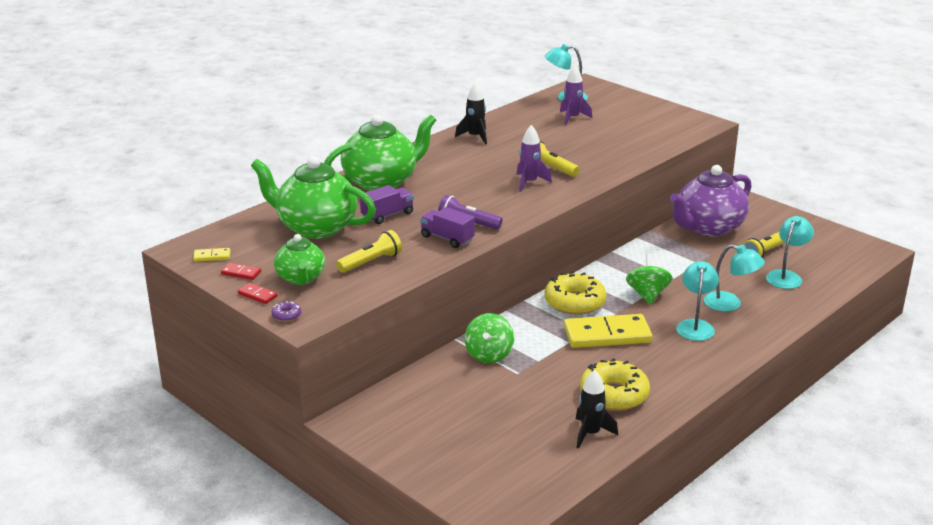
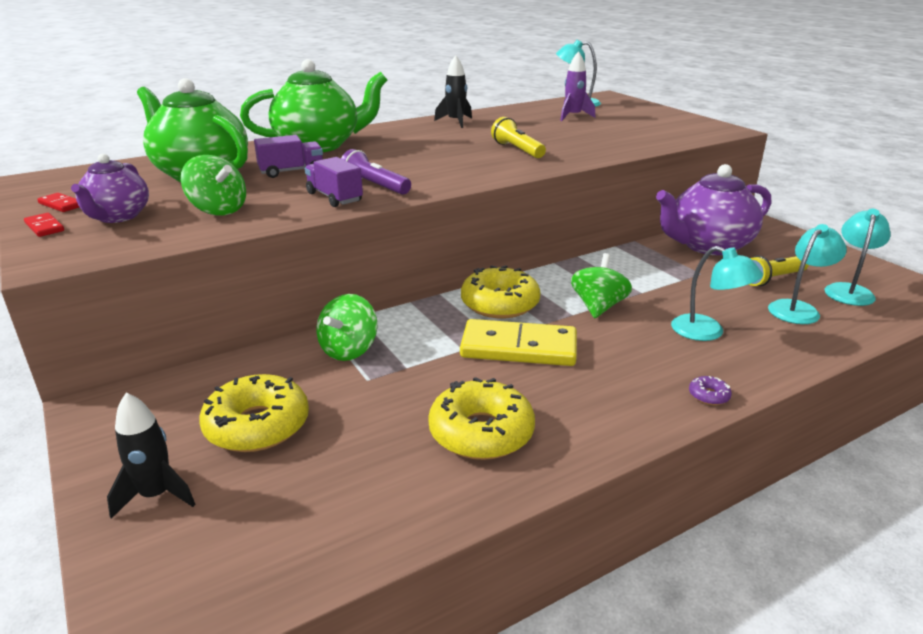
camera: 15 degrees right, 0 degrees up
(212, 256) = (56, 187): yellow domino -> none
(286, 315) = (43, 252): purple donut -> purple donut (708, 396)
(301, 278) = (117, 216): green teapot -> purple teapot
(371, 262) = (218, 210): yellow flashlight -> green spinning top
(468, 414) = (257, 425): none -> yellow donut
(529, 182) = (482, 159): purple rocket -> none
(590, 433) = (408, 490): black rocket -> black rocket (156, 495)
(695, 326) = (647, 353): turquoise lamp -> turquoise lamp (849, 290)

